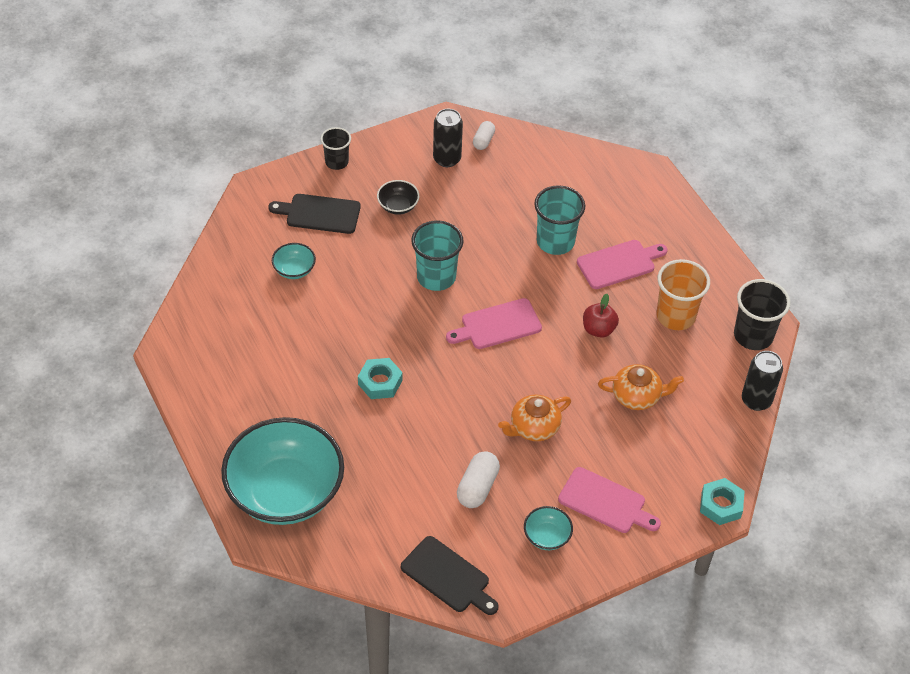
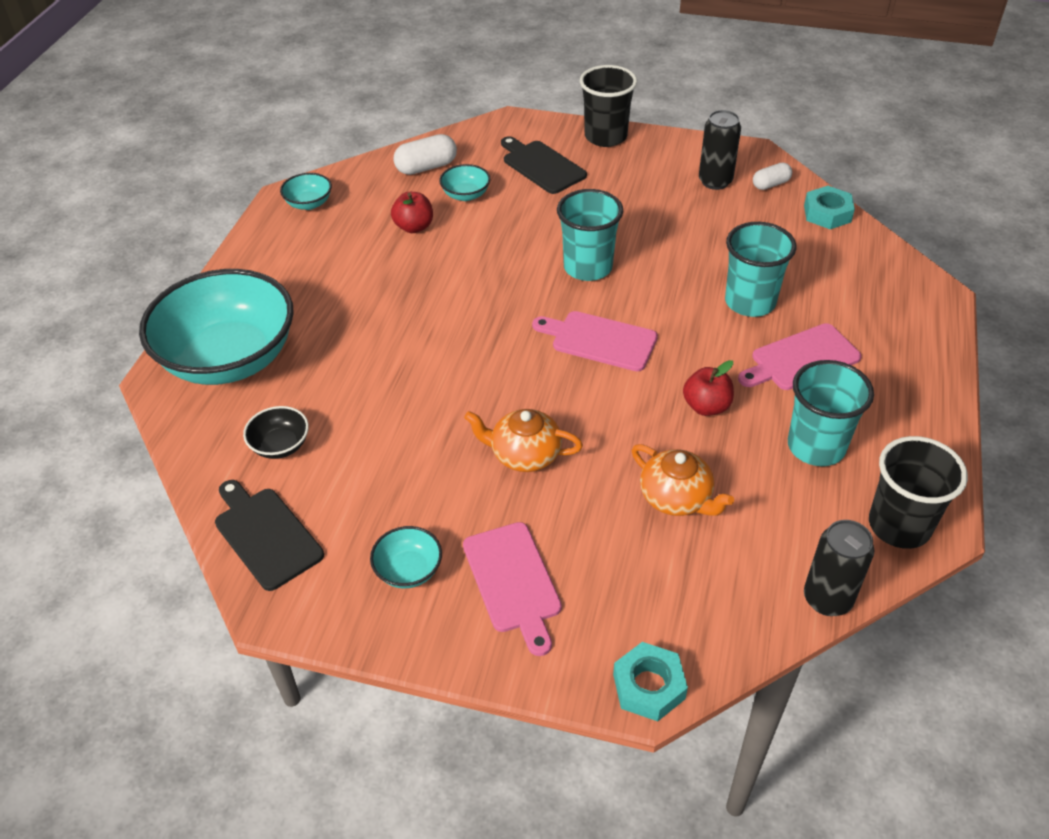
camera: 45 degrees right, 5 degrees down
(190, 346) = (309, 203): none -> turquoise bowl
(288, 317) = (414, 227): none -> red apple
(336, 162) = (605, 136): black cup -> black cup, size x1.58
(380, 382) = (426, 322): turquoise nut -> turquoise nut (827, 213)
(398, 206) = (621, 194): black bowl -> black bowl (280, 445)
(448, 576) = (266, 535): black cutting board -> black cutting board turned 150 degrees clockwise
(477, 487) = (399, 472): white capsule -> white capsule (426, 167)
(619, 264) = (801, 359): pink cutting board -> pink cutting board turned 135 degrees clockwise
(675, 316) = (816, 446): orange cup -> turquoise cup

